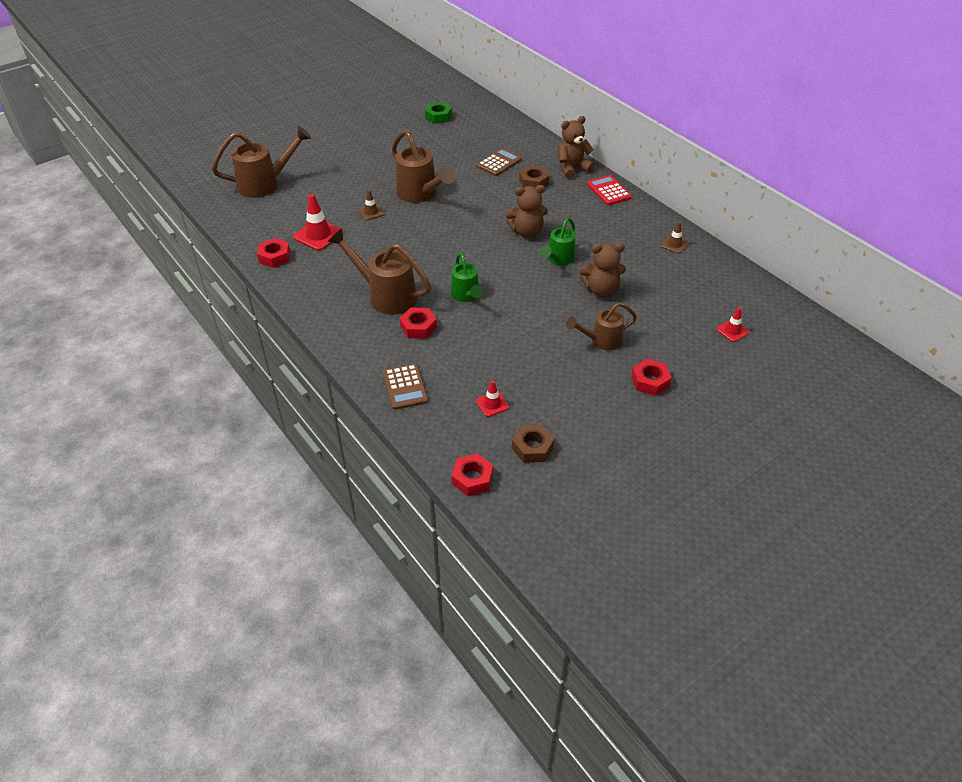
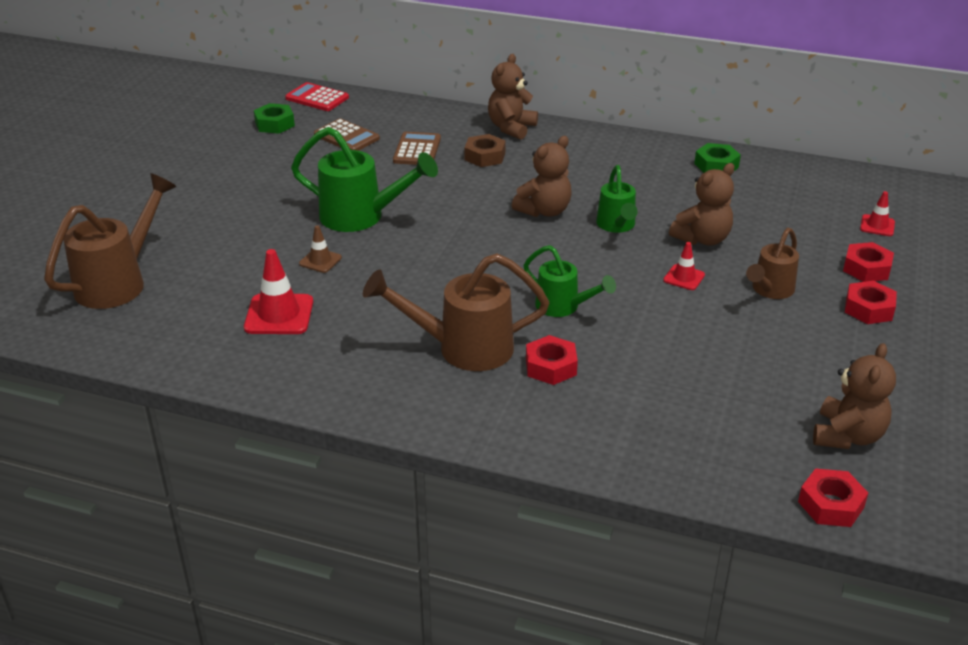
camera: 35 degrees left, 10 degrees down
(274, 257) = (247, 366): red nut -> red nut (866, 268)
(405, 387) = (622, 442): brown calculator -> brown calculator (346, 137)
(421, 194) = (361, 217): brown watering can -> green watering can
(492, 404) = (745, 411): red traffic cone -> red traffic cone (684, 277)
(532, 448) = (847, 436): brown nut -> brown teddy bear
(608, 191) = (580, 137): red calculator -> red calculator (317, 98)
(674, 244) = (716, 165): brown traffic cone -> green nut

